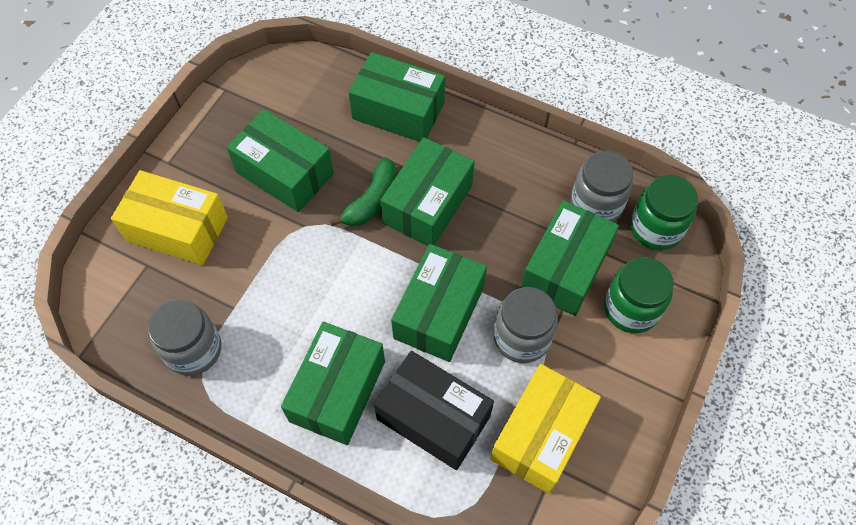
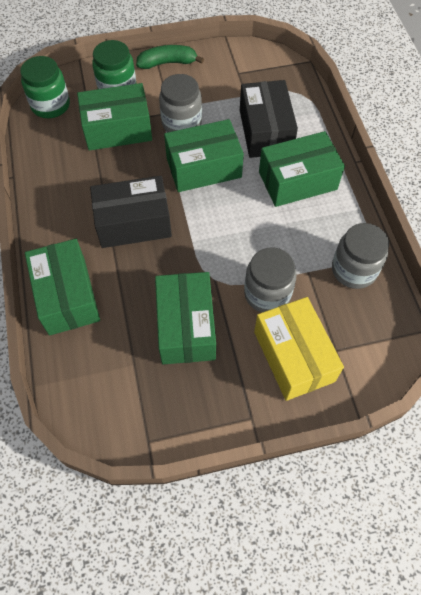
camera: 130 degrees left, 0 degrees up
(372, 201) = (160, 255): green banana -> green banana (168, 63)
(428, 204) = (133, 223): green box -> black box
(541, 435) = (228, 86): yellow box -> none
(596, 205) = (56, 140): grey jar -> grey jar (267, 293)

